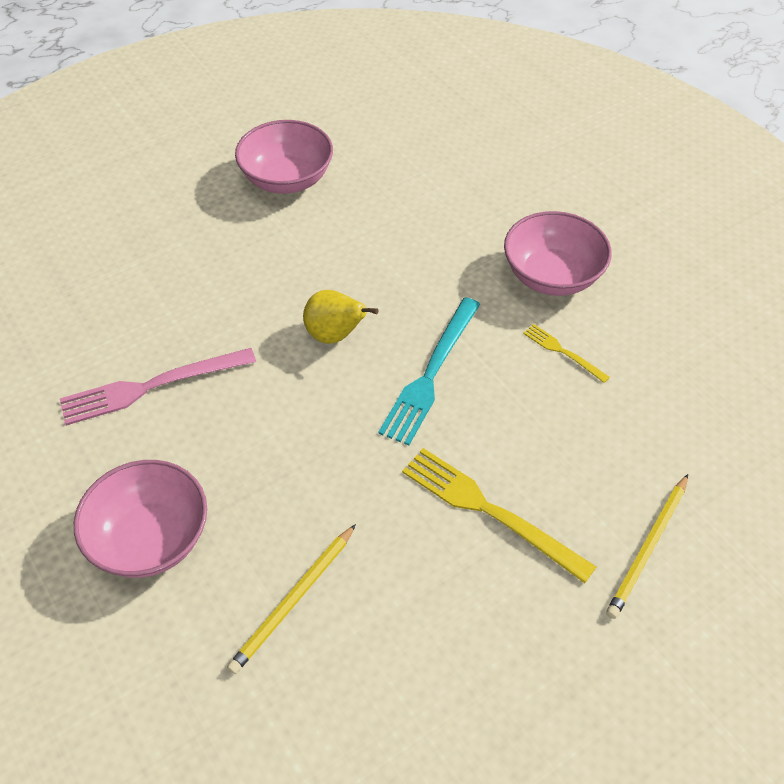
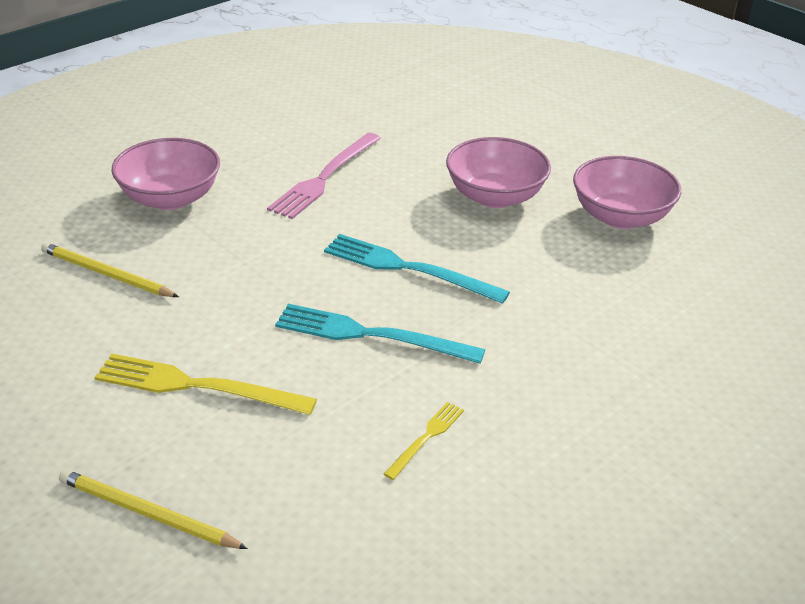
camera: 80 degrees right, 15 degrees down
(152, 386) = (324, 177): pink fork -> pink fork turned 120 degrees counterclockwise
(335, 335) = (408, 268): yellow pear -> turquoise fork
(490, 511) = (197, 386): yellow fork -> yellow fork turned 105 degrees counterclockwise
(552, 276) = (552, 426): pink bowl -> pink bowl (495, 196)

